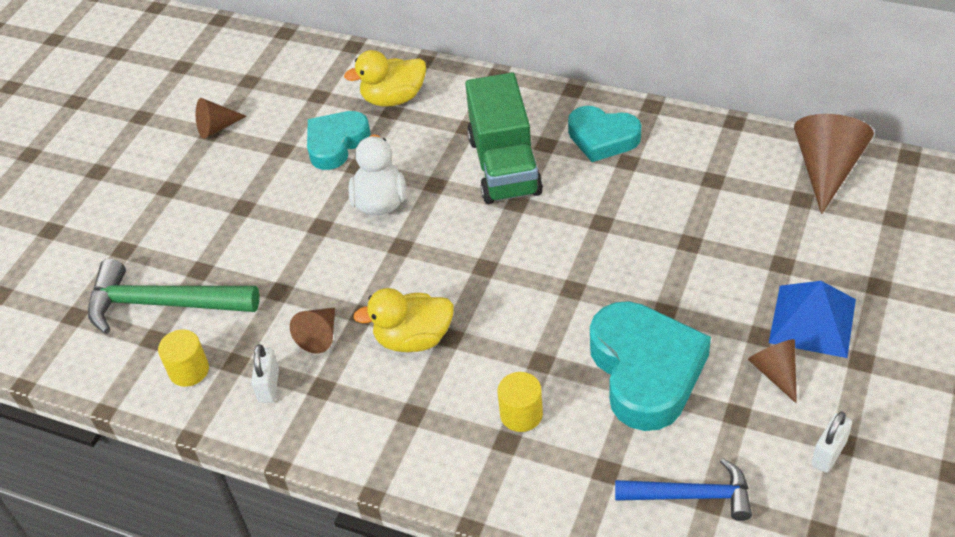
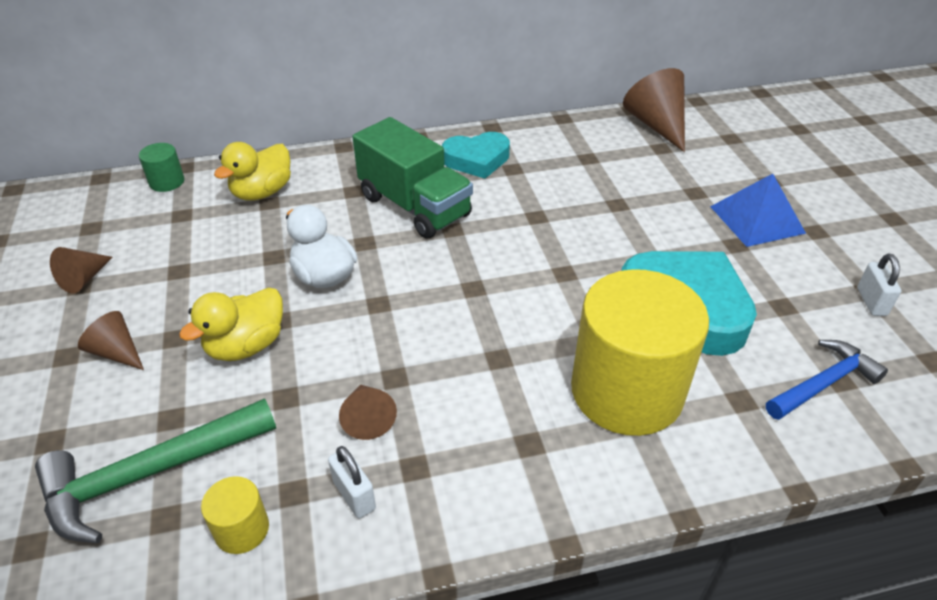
camera: 40 degrees left, 5 degrees down
(329, 57) = (167, 182): none -> green cylinder
(336, 144) = (235, 246): turquoise heart -> none
(413, 339) = (466, 375): yellow duck -> yellow duck (246, 345)
(521, 414) = (626, 391): yellow cylinder -> yellow cylinder, size x2.43
(775, 372) = (774, 264): brown cone -> brown cone (116, 352)

